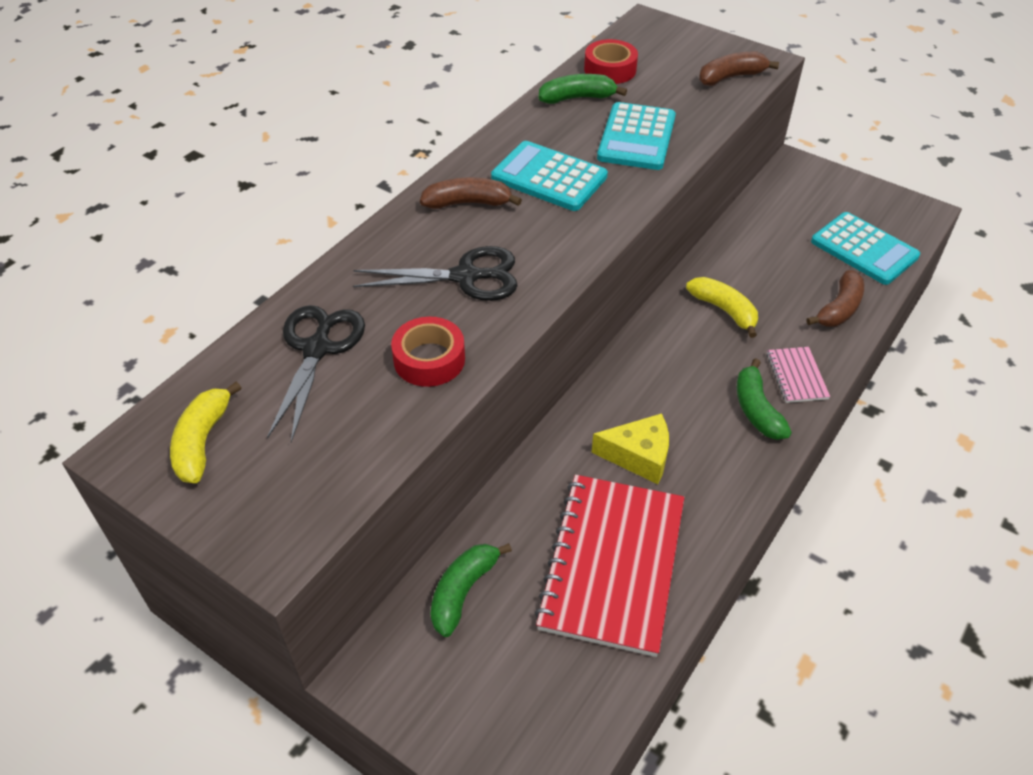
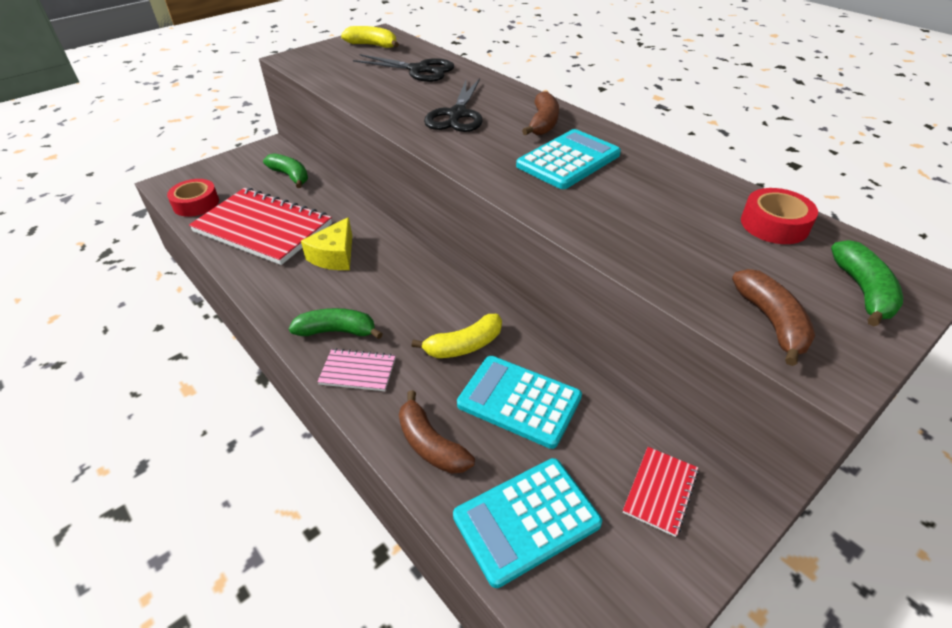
camera: 105 degrees right, 5 degrees down
(429, 359) = (386, 98): red tape -> red tape (196, 204)
(577, 98) = (707, 194): green banana -> green banana (863, 291)
(636, 137) = (627, 217): turquoise calculator -> turquoise calculator (519, 401)
(800, 193) = (660, 491): none -> red notebook

